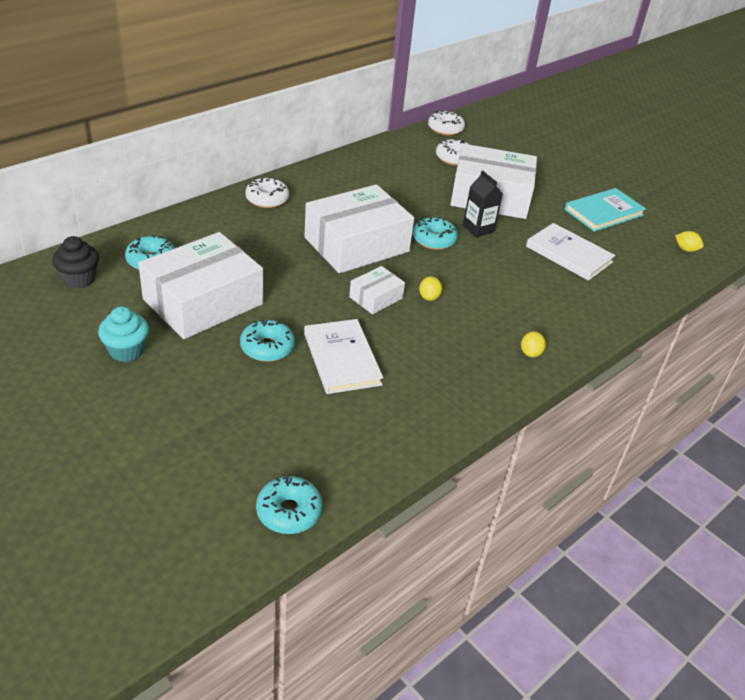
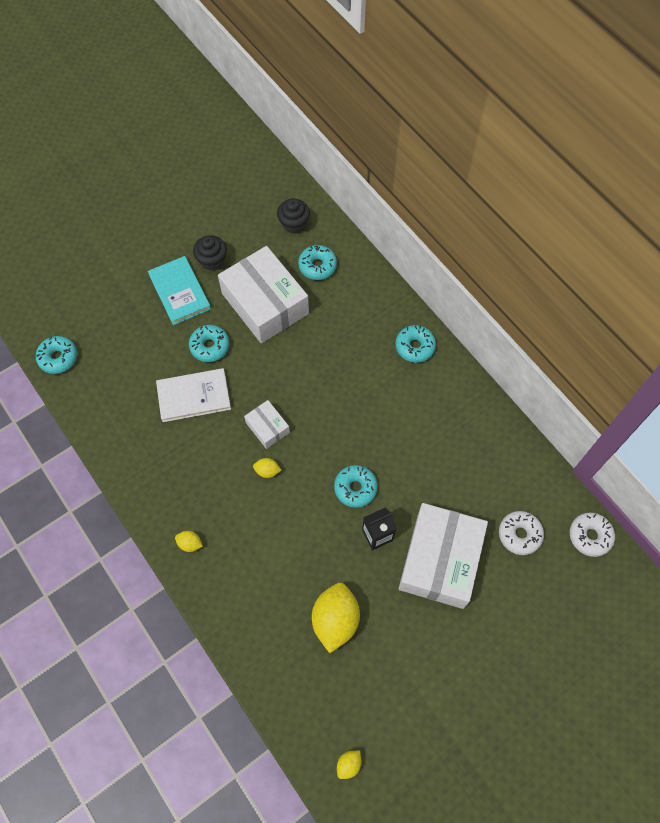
camera: 100 degrees right, 25 degrees up
(126, 350) = (212, 261): turquoise cupcake -> black cupcake
(267, 199) = (415, 347): white donut -> turquoise donut
(356, 244) = (345, 418): white box -> none
(569, 254) = (335, 620): white book -> yellow lemon
(604, 212) = (419, 686): turquoise book -> turquoise book (180, 292)

